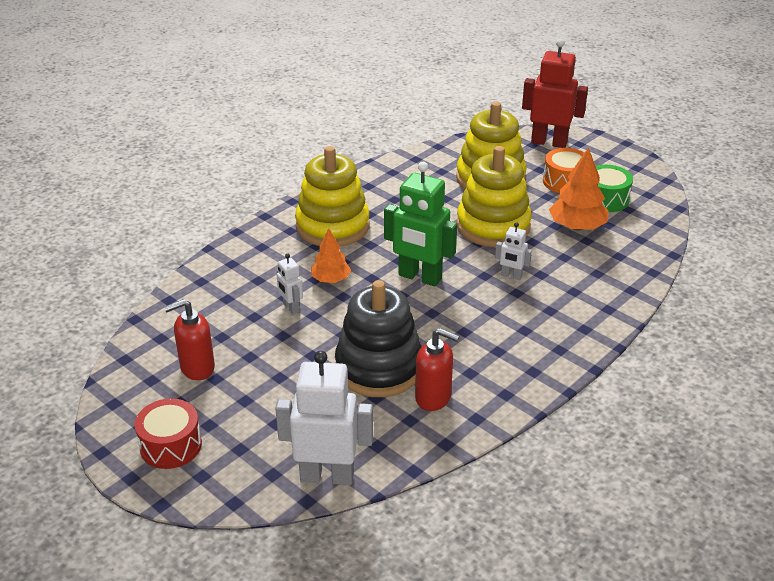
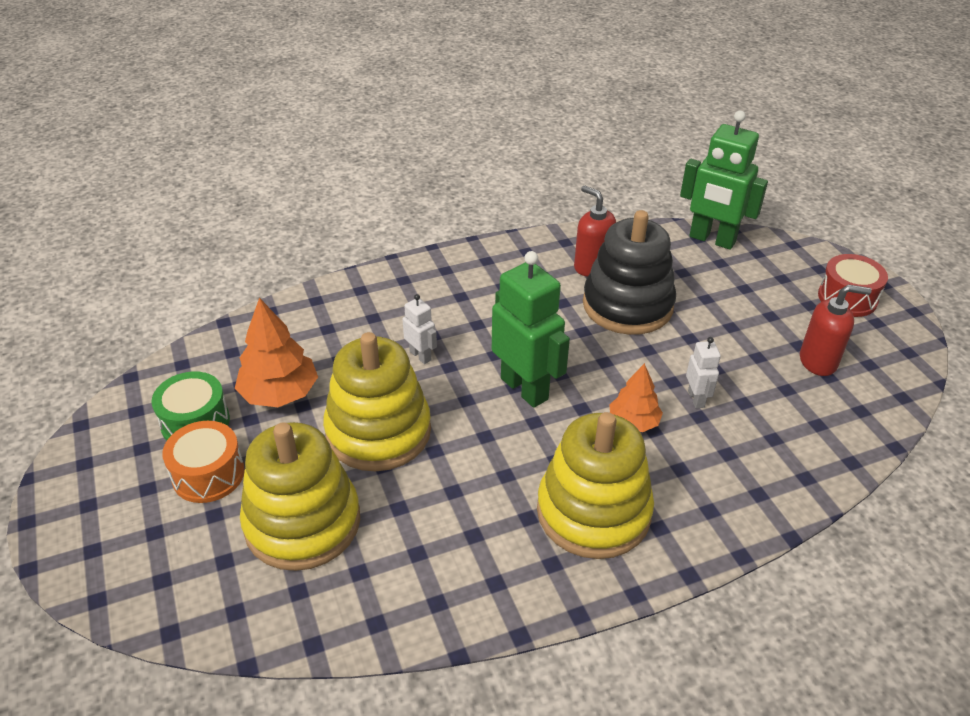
camera: 155 degrees left, 5 degrees up
(327, 476) = (712, 240): white robot -> green robot
(549, 142) = (132, 573): red robot -> none

